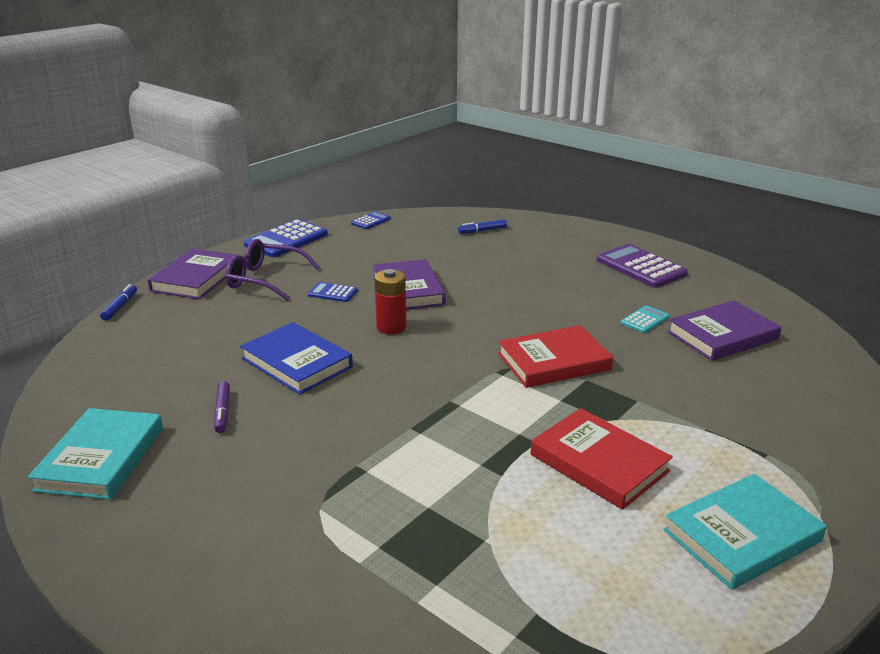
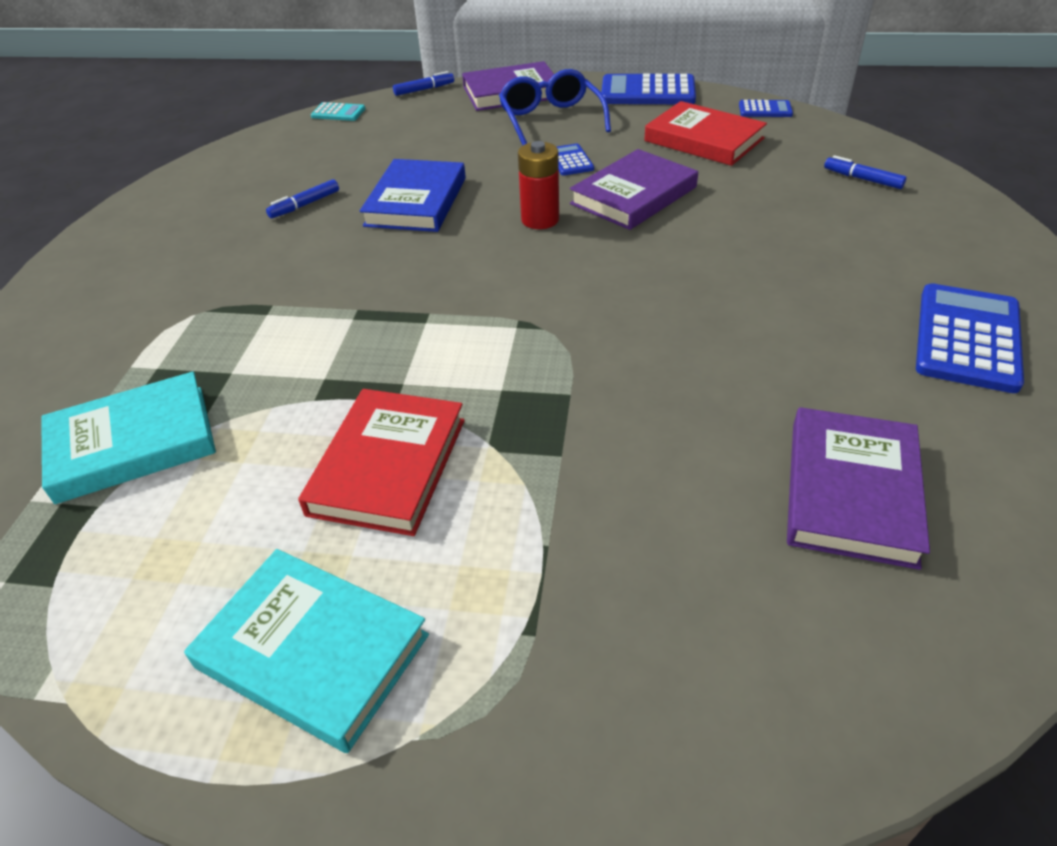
camera: 60 degrees right, 15 degrees up
(101, 458) = (203, 189): turquoise book -> turquoise book (133, 443)
(222, 412) = (304, 205): purple marker -> blue marker
(264, 279) = (551, 119): purple glasses -> blue glasses
(554, 362) = (586, 353): red book -> red book (703, 140)
(641, 267) = (967, 338): purple calculator -> blue calculator
(644, 320) = (796, 394): turquoise calculator -> turquoise calculator (338, 113)
(722, 335) = (850, 491): purple book -> purple book turned 75 degrees clockwise

